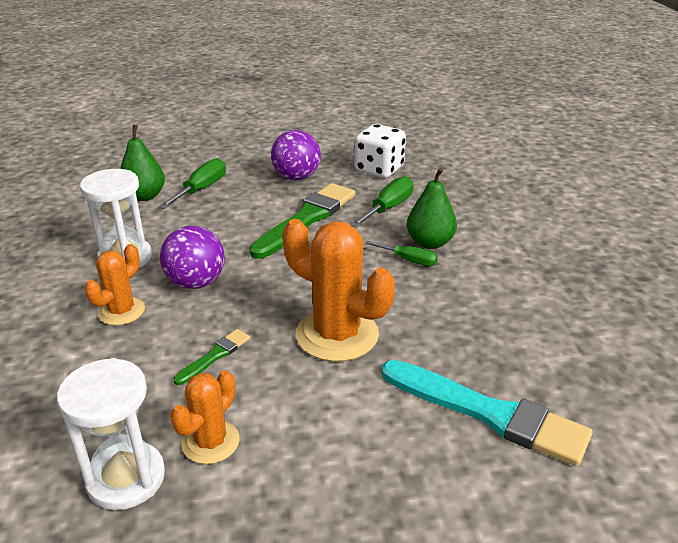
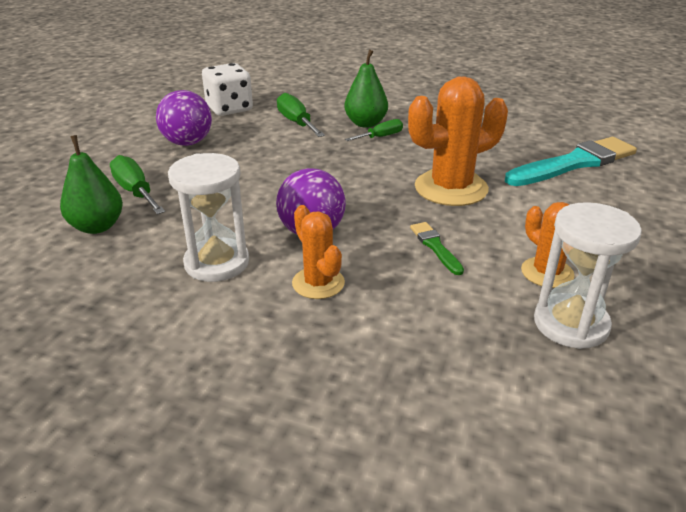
camera: 60 degrees left, 0 degrees up
(306, 219) = (268, 157): green brush -> none

